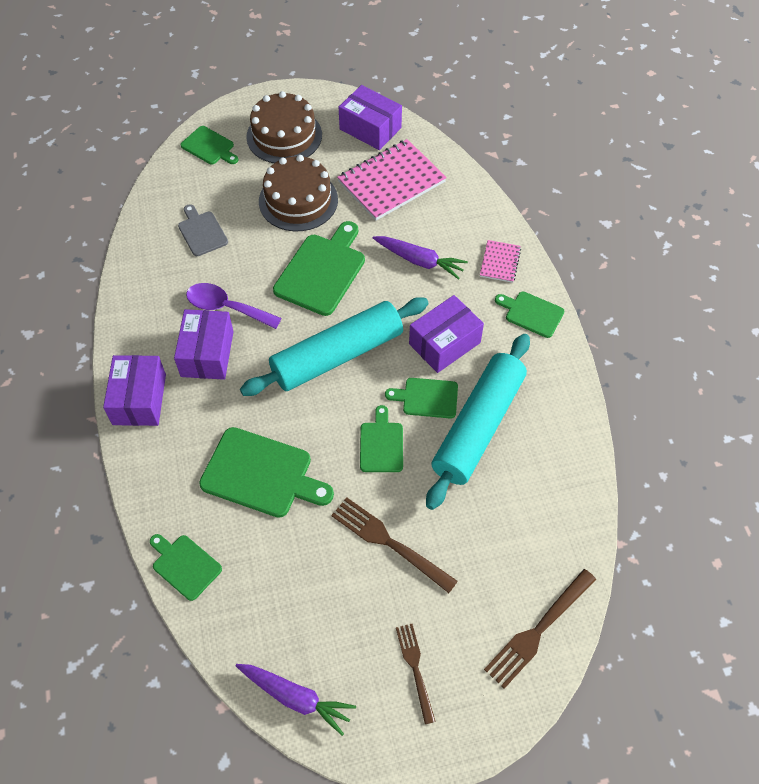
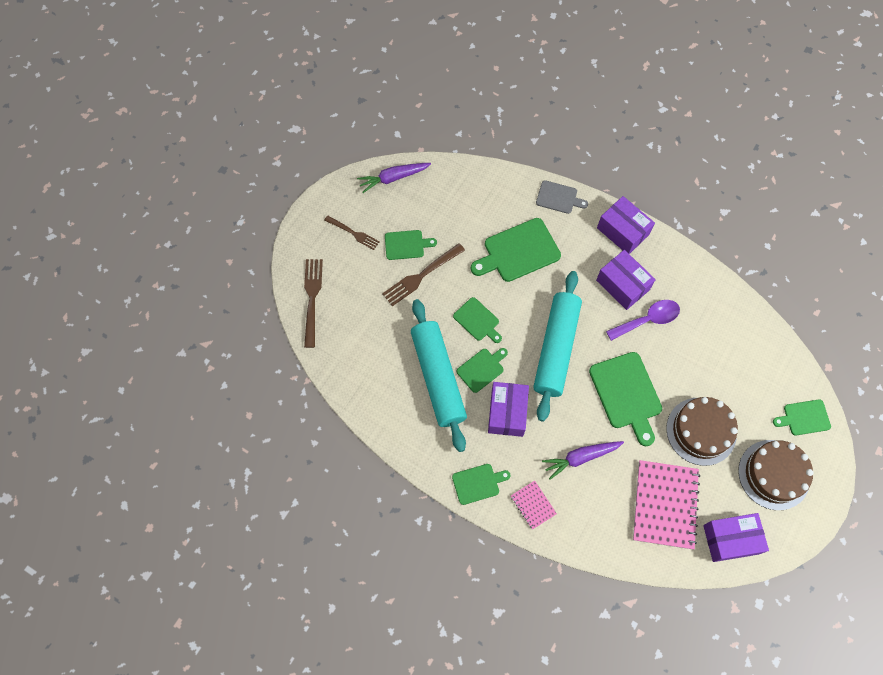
camera: 135 degrees right, 10 degrees up
(184, 565) = (502, 182): green cutting board -> green cutting board (406, 245)
(201, 232) = (724, 353): grey cutting board -> grey cutting board (559, 198)
(389, 542) = (421, 276): brown fork -> brown fork turned 150 degrees clockwise

